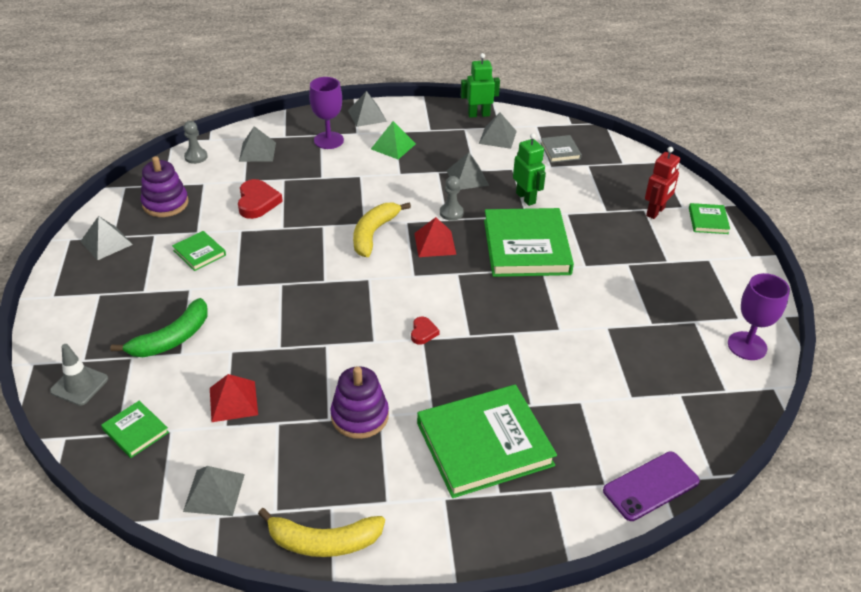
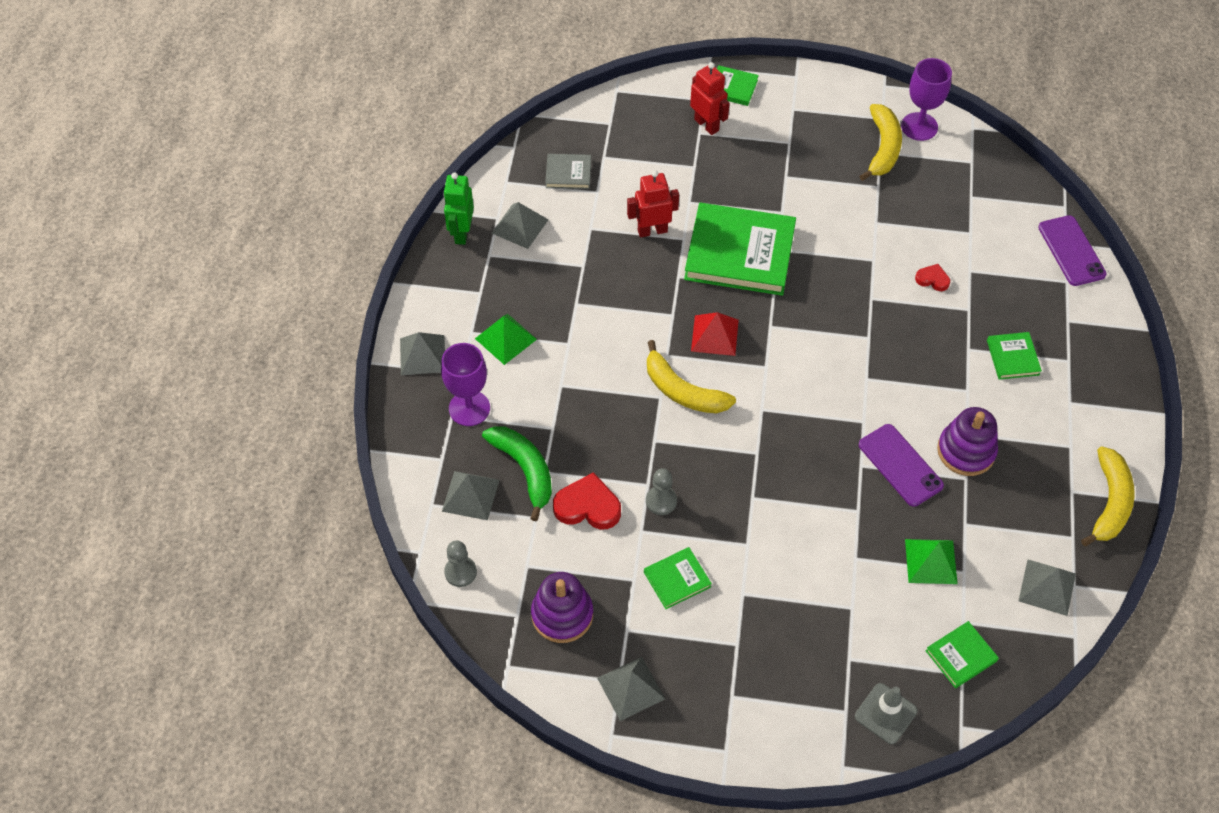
camera: 75 degrees left, 15 degrees up
(172, 339) = (826, 616): green banana -> green banana (525, 470)
(233, 401) = (930, 561): red pyramid -> green pyramid
(333, 370) = (900, 465): none -> purple phone
(423, 332) = (858, 375): red heart -> red heart (932, 279)
(451, 213) = (662, 307): grey pawn -> grey pawn (661, 501)
(467, 178) = (597, 276): grey pyramid -> none
(484, 444) = (1013, 357): green book -> green book, size x0.46
(526, 198) = (652, 230): green robot -> red robot
(701, 322) = (883, 148): none -> yellow banana

